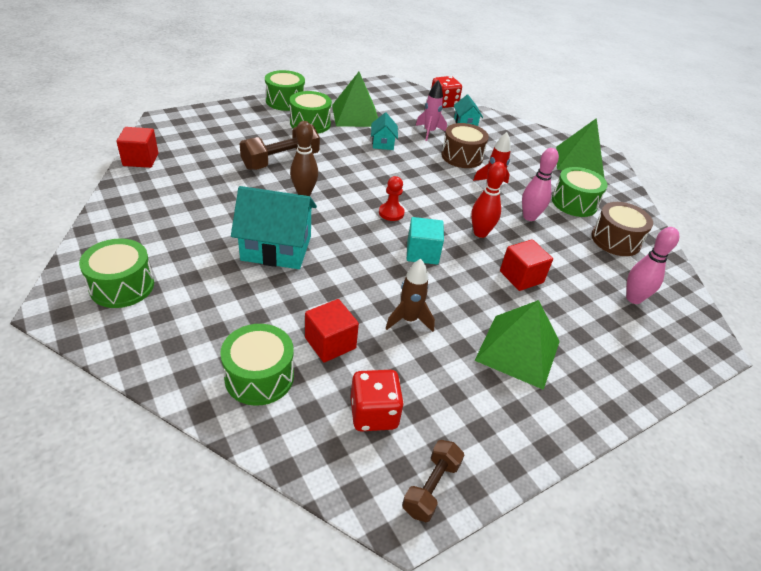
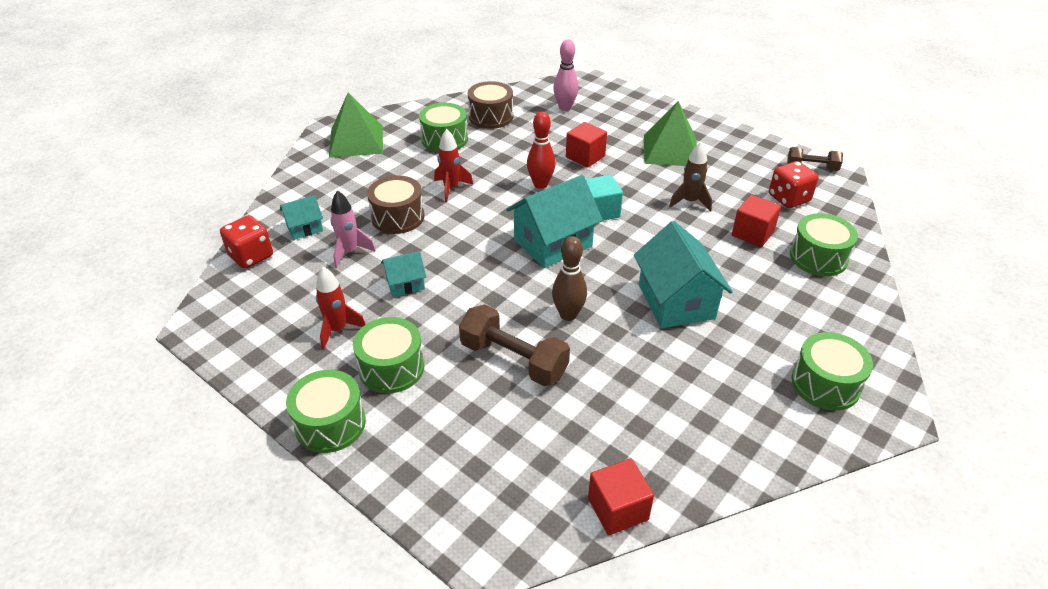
camera: 105 degrees left, 0 degrees up
(355, 115) = (338, 330): green pyramid -> red rocket
(391, 213) = (553, 243): red pawn -> turquoise house
(529, 217) = (490, 161): pink bowling pin -> none

